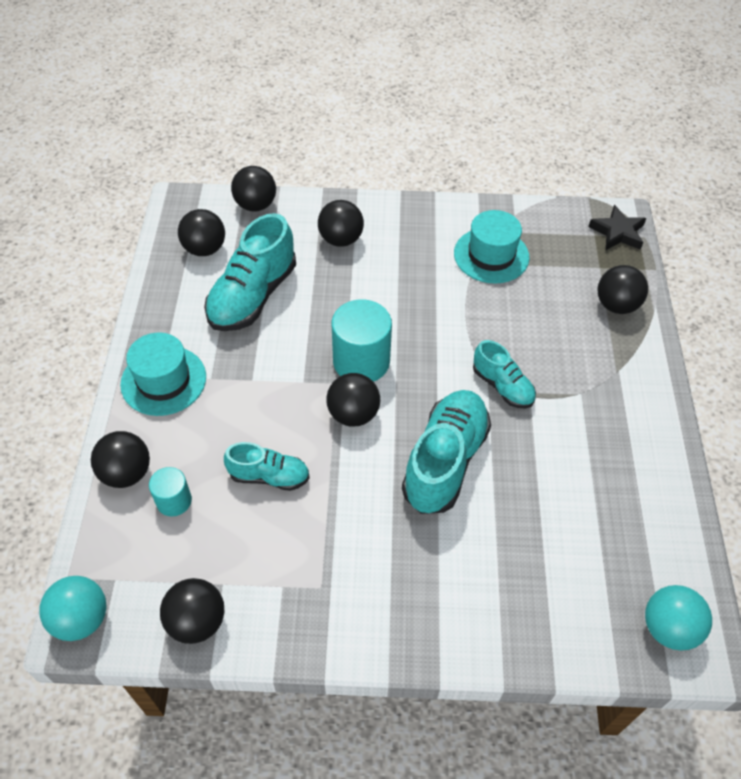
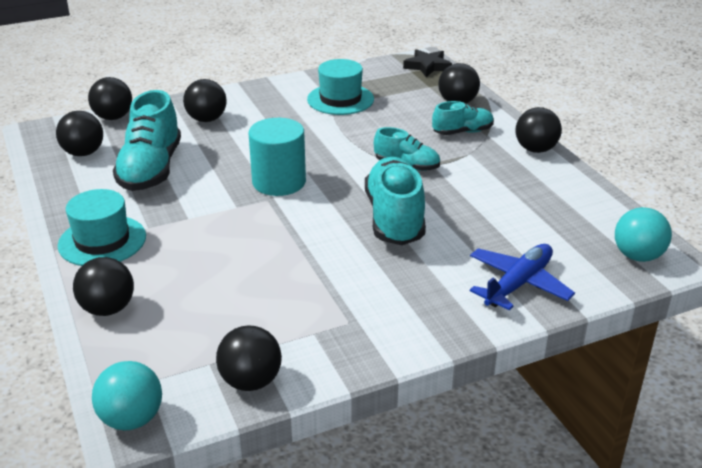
camera: 25 degrees left, 20 degrees down
(174, 501) = (169, 312): turquoise cylinder -> none
(269, 476) = (249, 270): turquoise shoe -> turquoise shoe (462, 132)
(353, 414) = (296, 213): black ball -> black ball (535, 149)
(514, 611) = (518, 284): none -> blue plane

